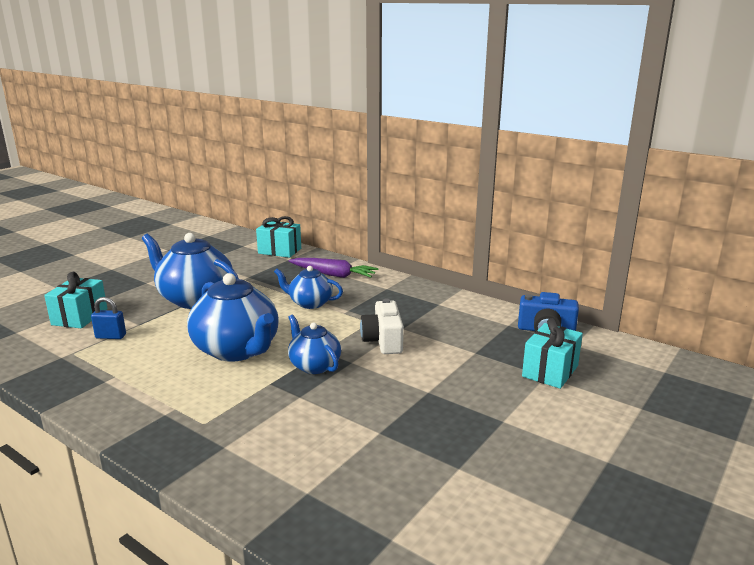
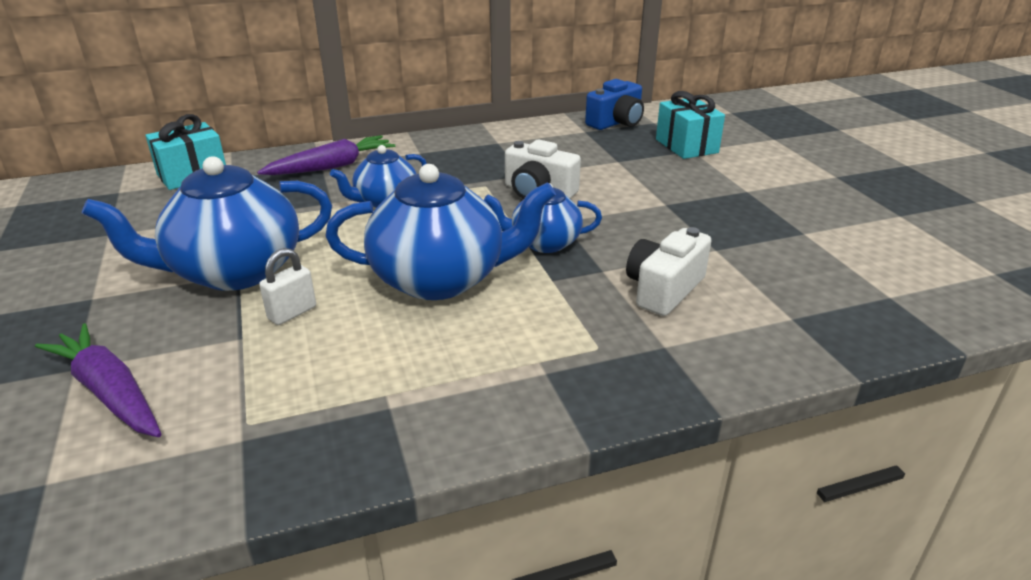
camera: 55 degrees left, 10 degrees up
(80, 317) = (110, 392): turquoise gift -> purple carrot
(111, 336) = (242, 373): blue padlock -> none
(169, 326) = (292, 313): none -> white padlock
(297, 426) = (664, 289): none -> white camera

